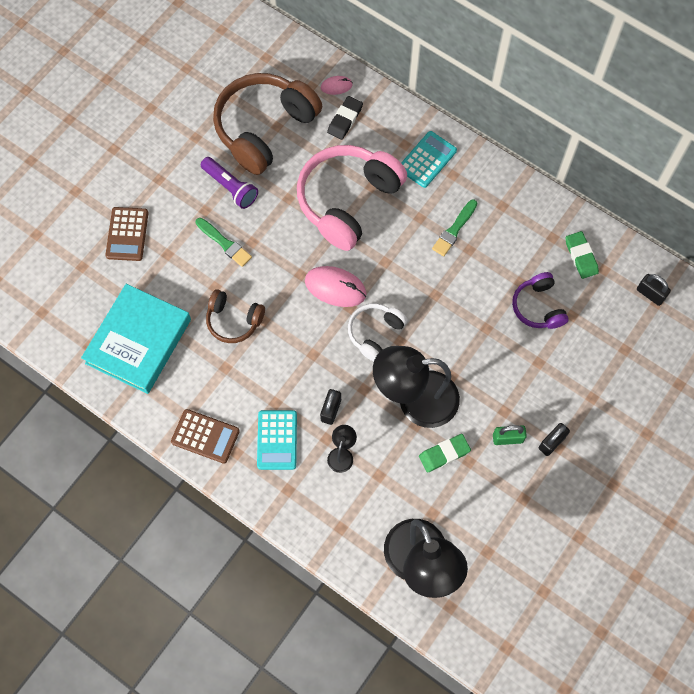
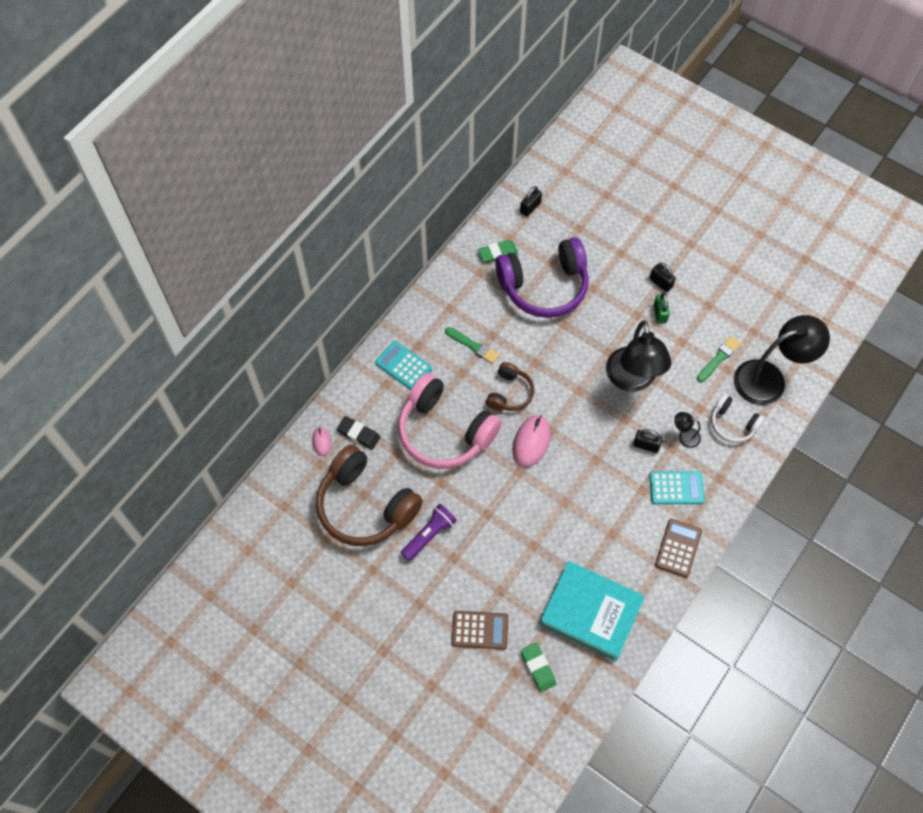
camera: 90 degrees left, 5 degrees down
(224, 243) = (488, 538): green brush -> green brush (718, 358)
(234, 320) = (566, 527): brown headphones -> brown headphones (509, 393)
(375, 333) = (573, 410): white headphones -> white headphones (732, 424)
(444, 454) = (677, 359): green eraser -> green eraser (538, 668)
(538, 307) = (544, 286): purple headphones -> purple headphones, size x1.92

